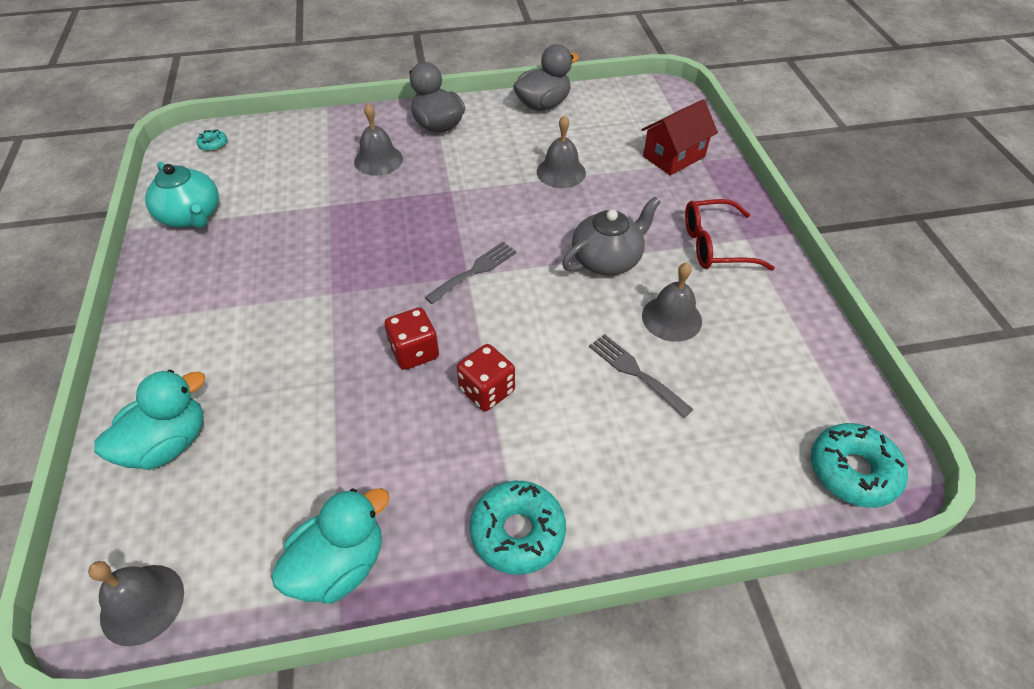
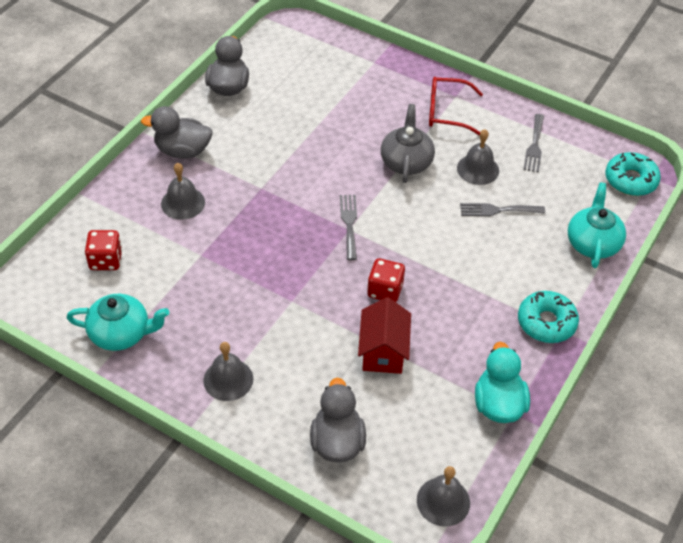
camera: 50 degrees left, 0 degrees up
(168, 444) = (337, 442): turquoise duck -> grey duck
(213, 144) = (44, 281): turquoise donut -> none
(487, 390) = (447, 277): red dice -> red dice (106, 260)
(561, 172) = (307, 127): grey bell -> grey bell (228, 379)
(674, 156) = (355, 70): red house -> red house (383, 351)
(699, 498) = (592, 243): none -> turquoise teapot
(714, 245) = (446, 112): red glasses -> red glasses turned 60 degrees clockwise
(772, 343) = (534, 146): none -> grey fork

